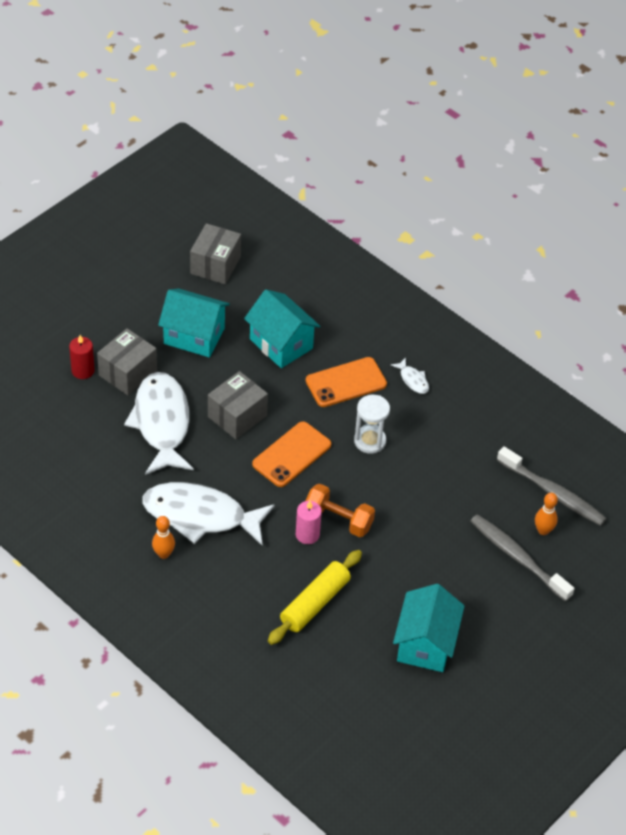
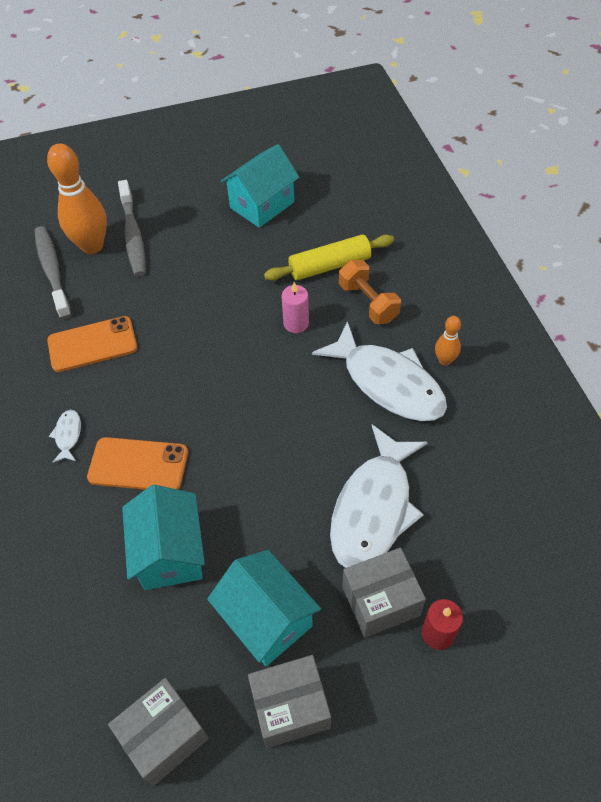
camera: 145 degrees left, 5 degrees up
(237, 416) = (283, 478): grey box -> grey box (290, 707)
(291, 454) = (256, 407): orange phone -> orange phone (92, 344)
(338, 519) = (257, 325): orange dumbbell -> orange dumbbell (368, 302)
(370, 441) = (168, 387): white hourglass -> none
(543, 530) = (92, 246): orange bowling pin -> orange bowling pin, size x2.05

